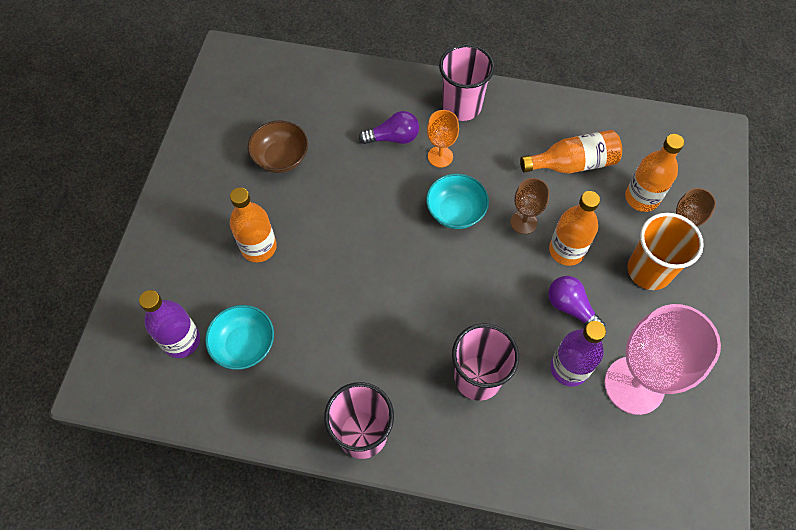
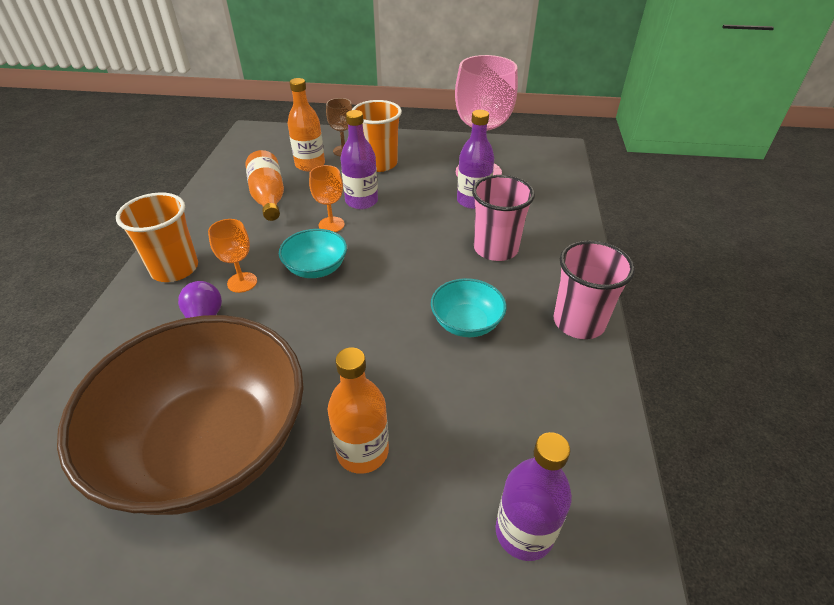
camera: 95 degrees left, 20 degrees down
(244, 345) = (510, 446): turquoise bowl -> turquoise bowl (466, 323)
(281, 157) = (209, 444): brown bowl -> brown bowl, size x2.34
(461, 106) = (174, 269): pink cup -> orange cup
(523, 222) = (331, 225): brown goblet -> orange goblet
(566, 250) = (361, 201): orange bottle -> purple bottle
(571, 308) = (417, 199): purple light bulb -> none

